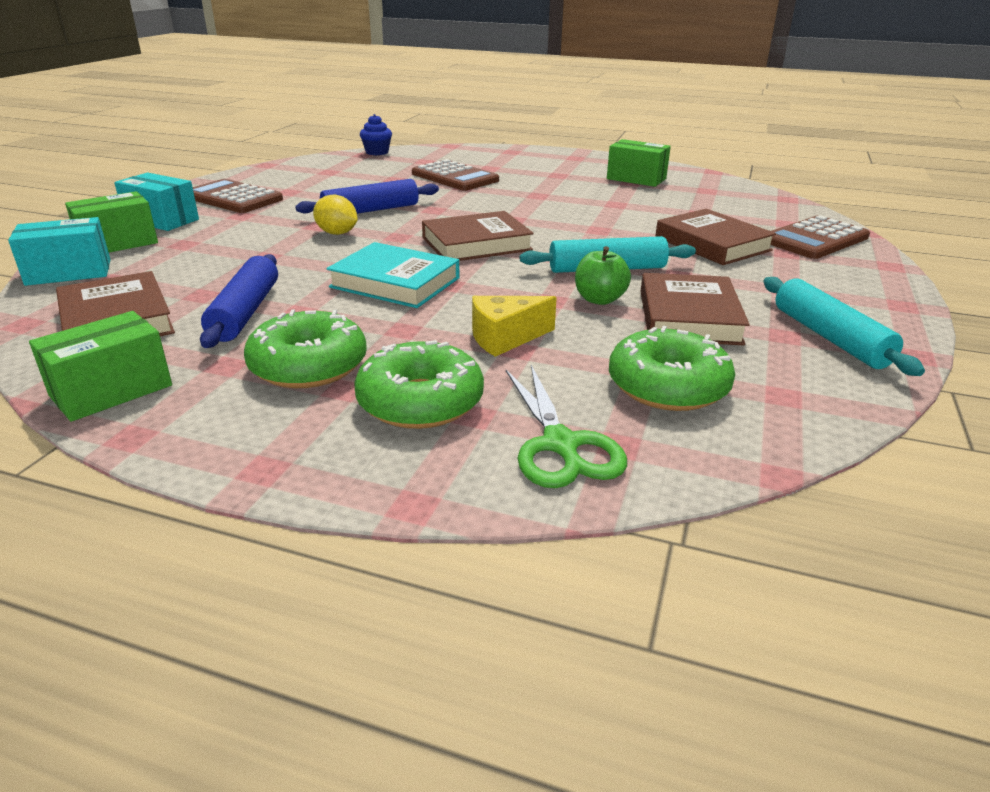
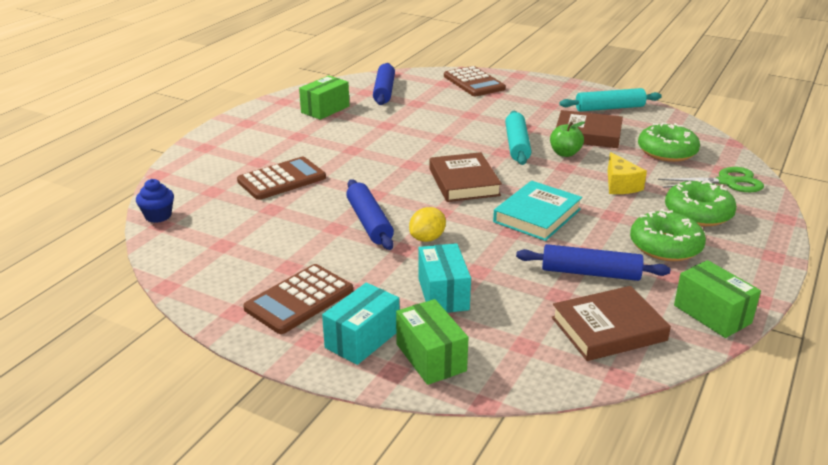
camera: 80 degrees left, 0 degrees up
(69, 272) = (507, 374): turquoise box -> turquoise box (443, 294)
(712, 244) = (477, 109): brown book -> none
(720, 197) = (384, 91): none -> blue rolling pin

